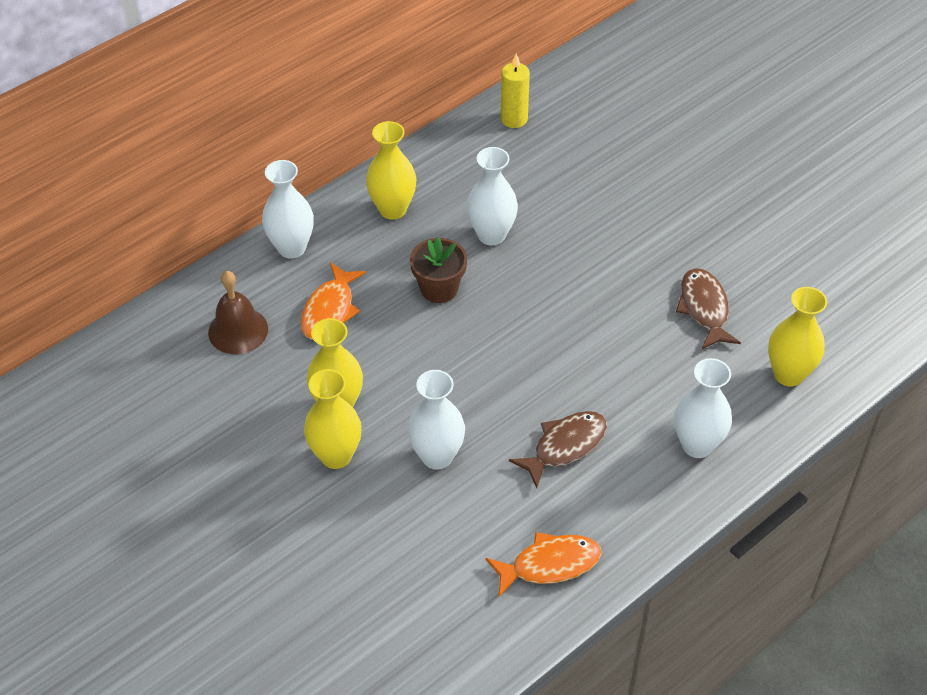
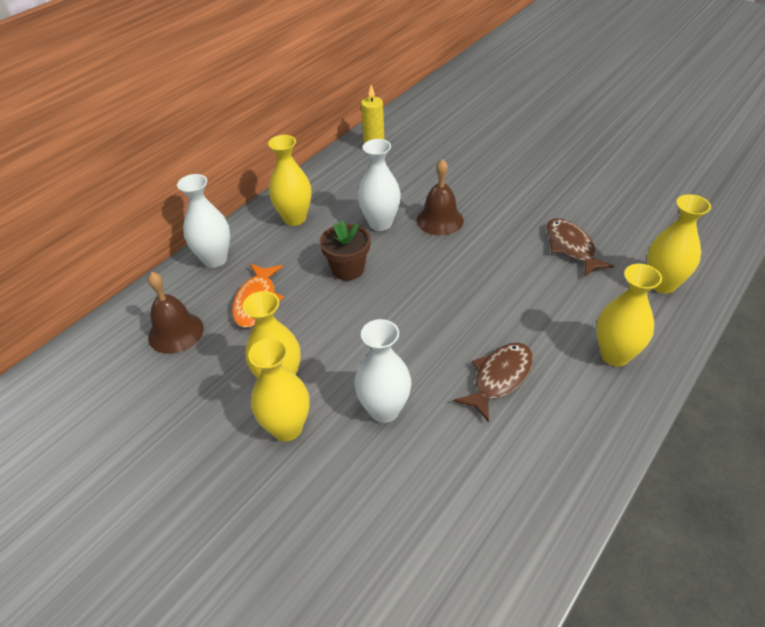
camera: 10 degrees left, 5 degrees down
(549, 564) = (526, 496): orange fish -> none
(563, 243) = (440, 220): none -> brown bell
(697, 445) = (615, 355): white vase -> yellow vase

